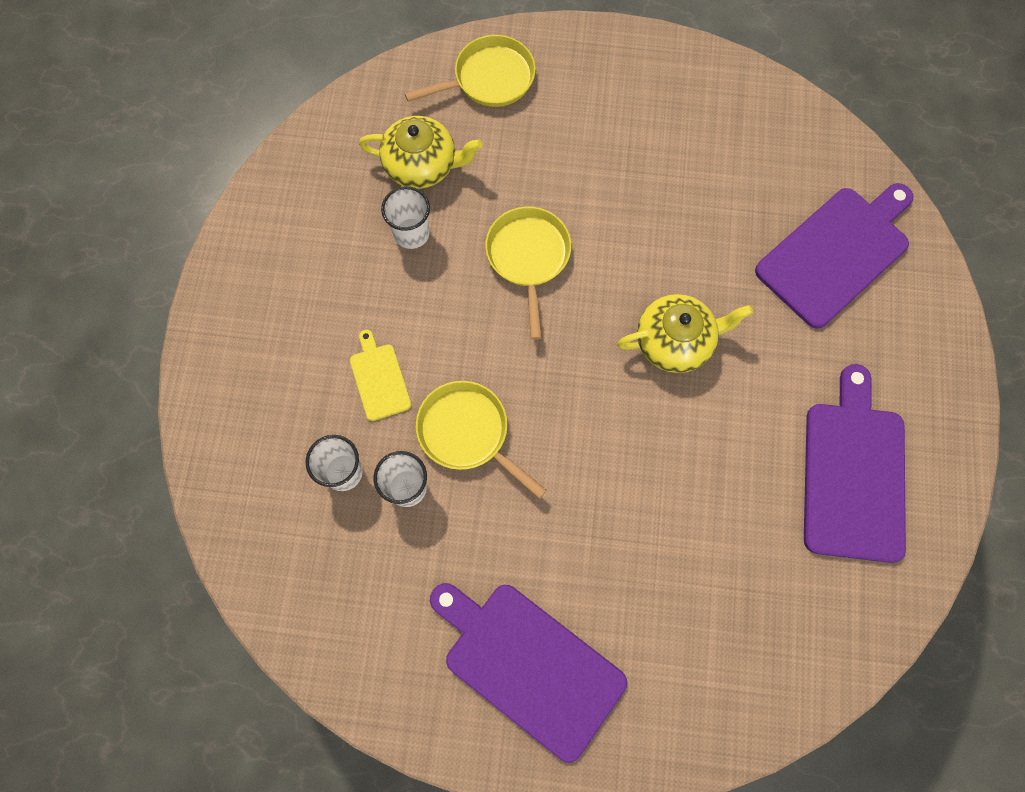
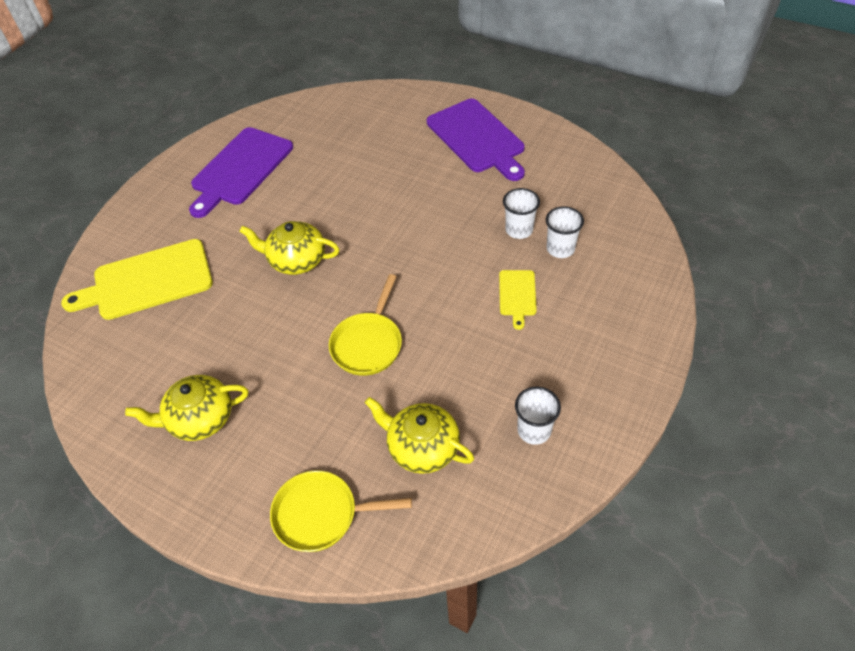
camera: 155 degrees left, 20 degrees down
(411, 233) = (454, 391): white cup -> white cup (534, 430)
(468, 433) = (466, 248): yellow pan -> none
(657, 122) = (200, 419): none -> yellow teapot
(836, 253) = (148, 281): purple cutting board -> yellow cutting board

